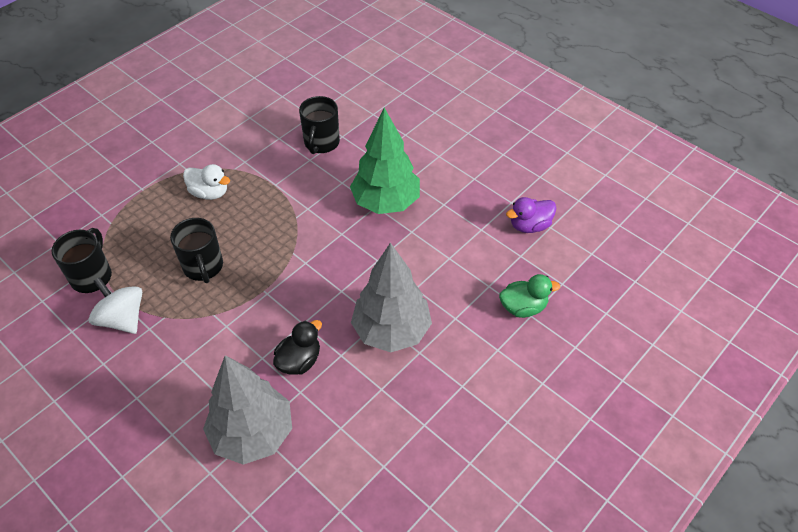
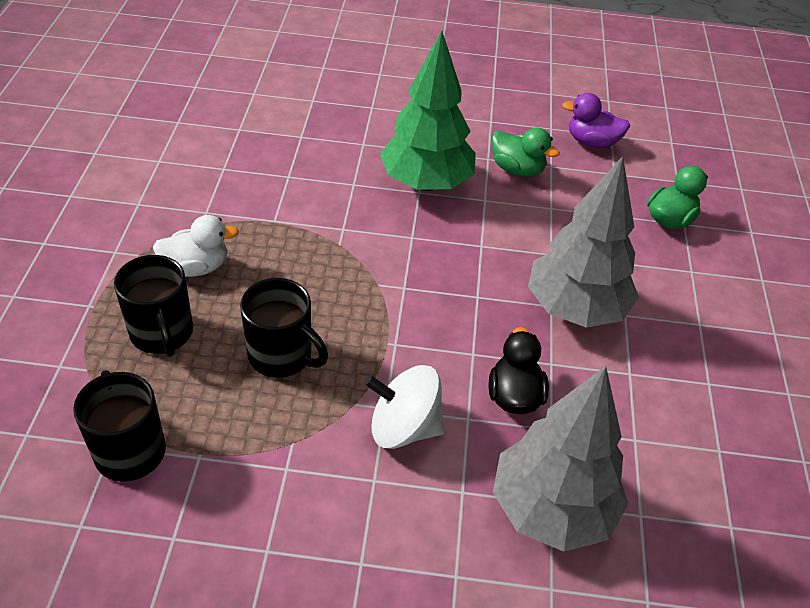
camera: 40 degrees left, 5 degrees down
(122, 319) = (235, 478): white spinning top -> white spinning top (404, 427)
(321, 143) = (284, 153): black mug -> black mug (162, 334)
(455, 221) = (517, 169): none -> green duck
(529, 226) = (591, 142): purple duck -> purple duck turned 75 degrees clockwise

